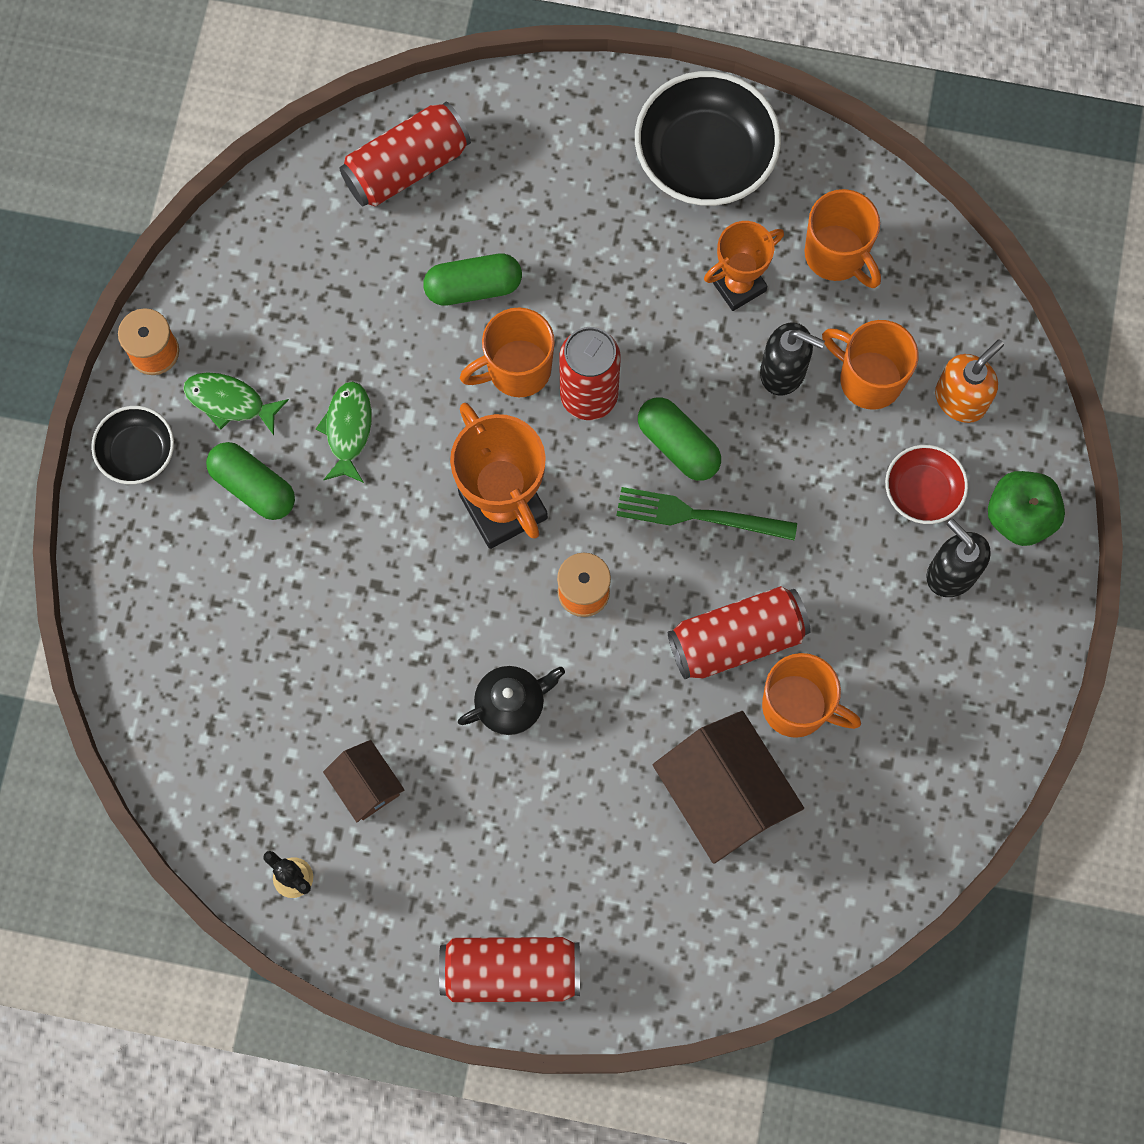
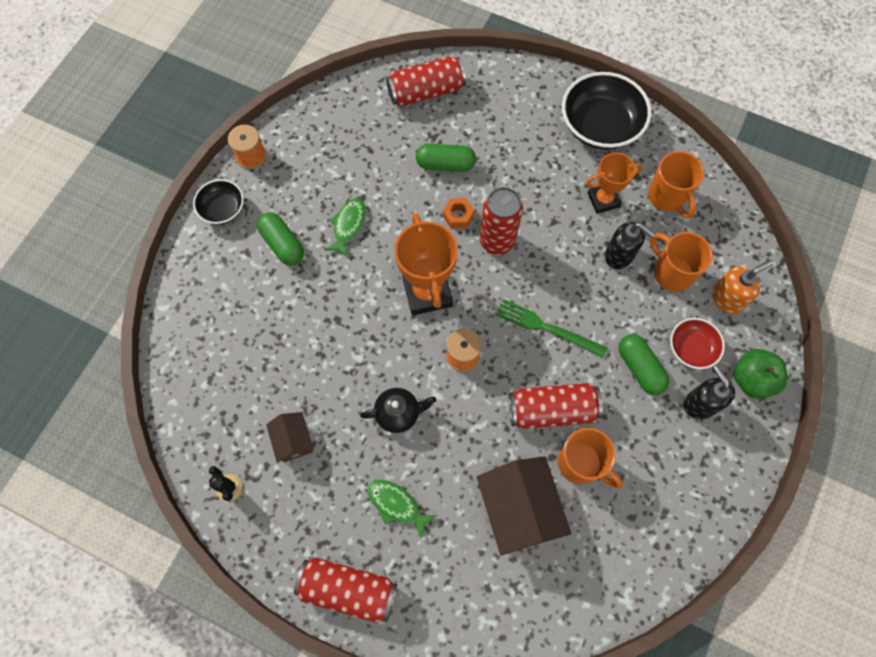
camera: 15 degrees right, 5 degrees down
(230, 402) = (285, 194): green fish -> green fish (396, 505)
(517, 370) = (458, 216): orange mug -> orange nut
(678, 445) = (544, 283): green capsule -> green capsule (640, 368)

